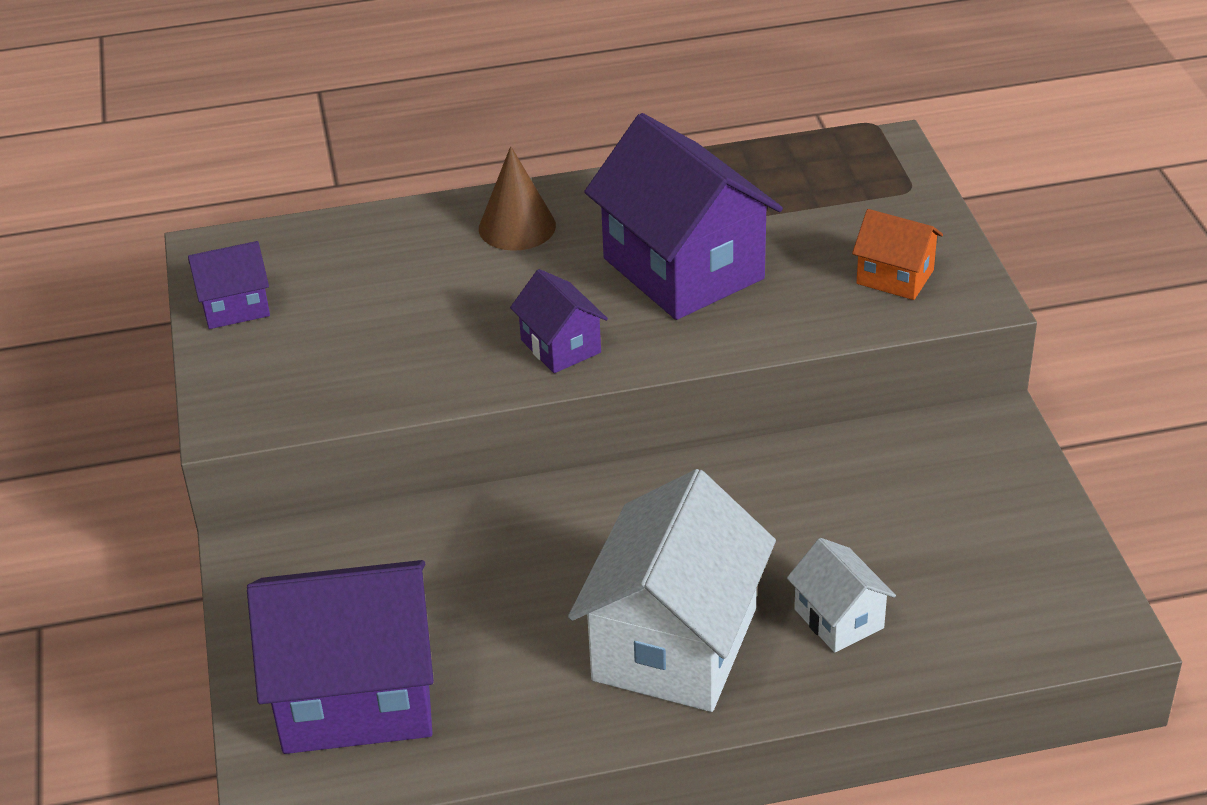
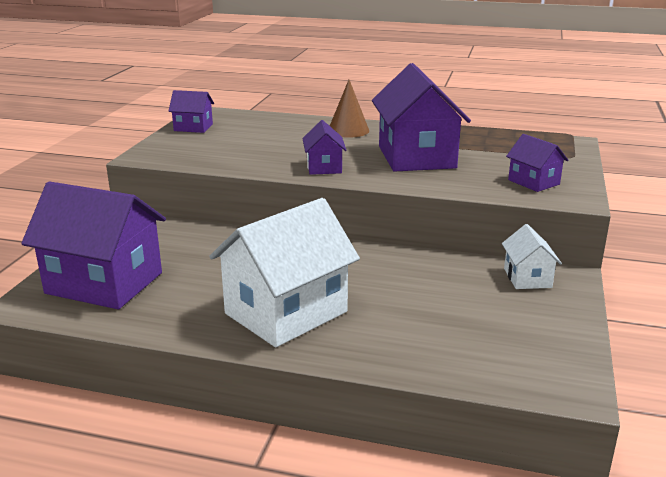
camera: 25 degrees right, 15 degrees down
(838, 618) = (392, 330): white house -> white house (527, 278)
(895, 277) = (533, 182): orange house -> purple house

